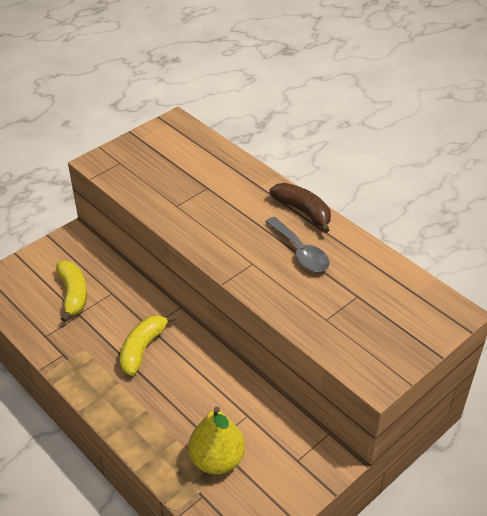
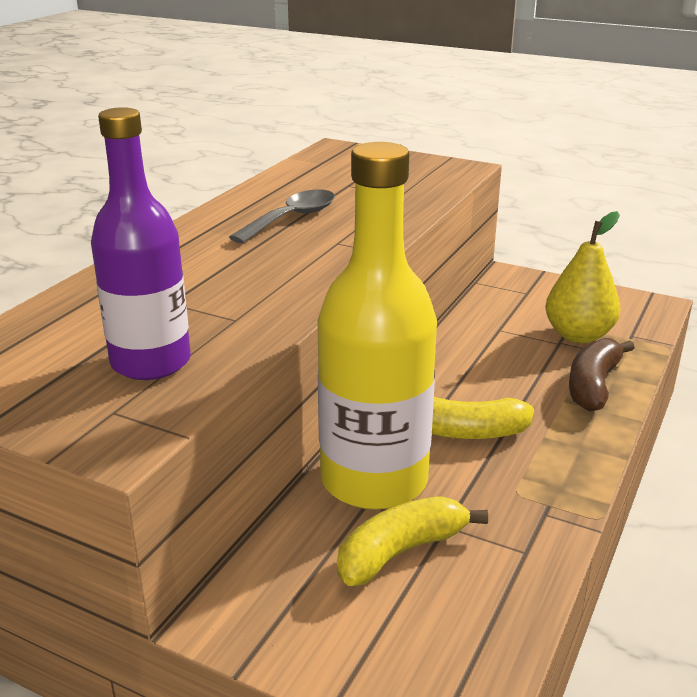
camera: 110 degrees left, 15 degrees down
(125, 300) = (374, 480): none -> yellow bottle
(151, 175) = (151, 362): none -> purple bottle
(303, 211) = (201, 227): brown banana -> brown banana (593, 385)

